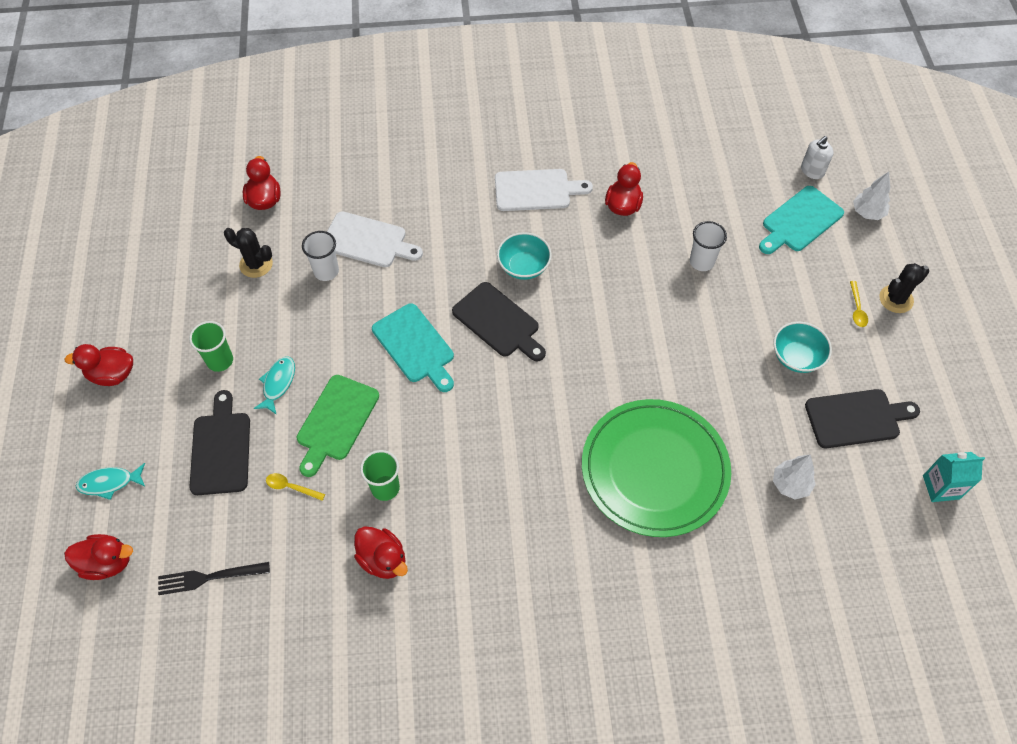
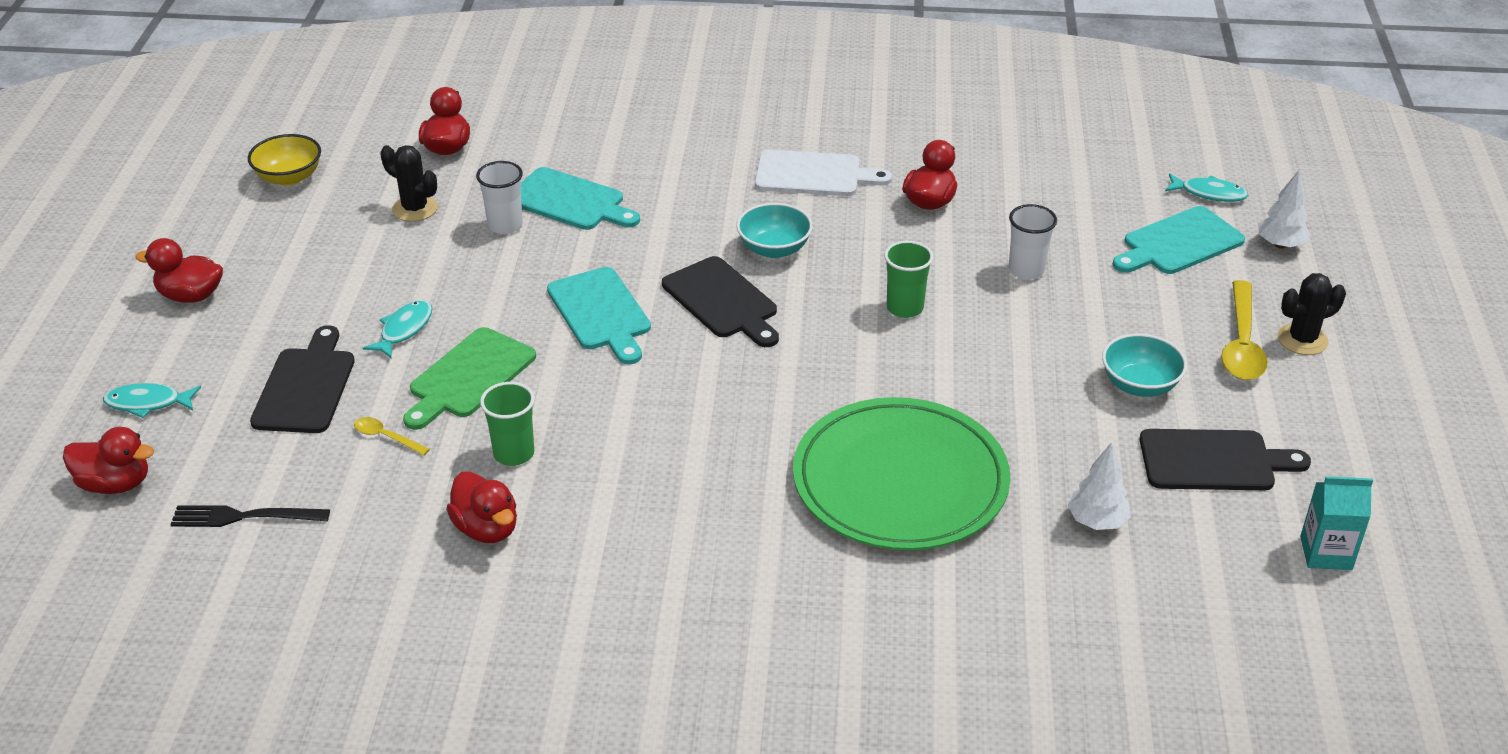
camera: 10 degrees right, 20 degrees down
(154, 246) = (289, 177): none -> yellow bowl
(220, 361) = (335, 298): green cup -> green cup (905, 308)
(368, 241) = (570, 201): white cutting board -> turquoise cutting board
(812, 171) = (1209, 193): white soap dispenser -> turquoise fish
(857, 309) = (1241, 343): yellow spoon -> yellow spoon, size x2.02

